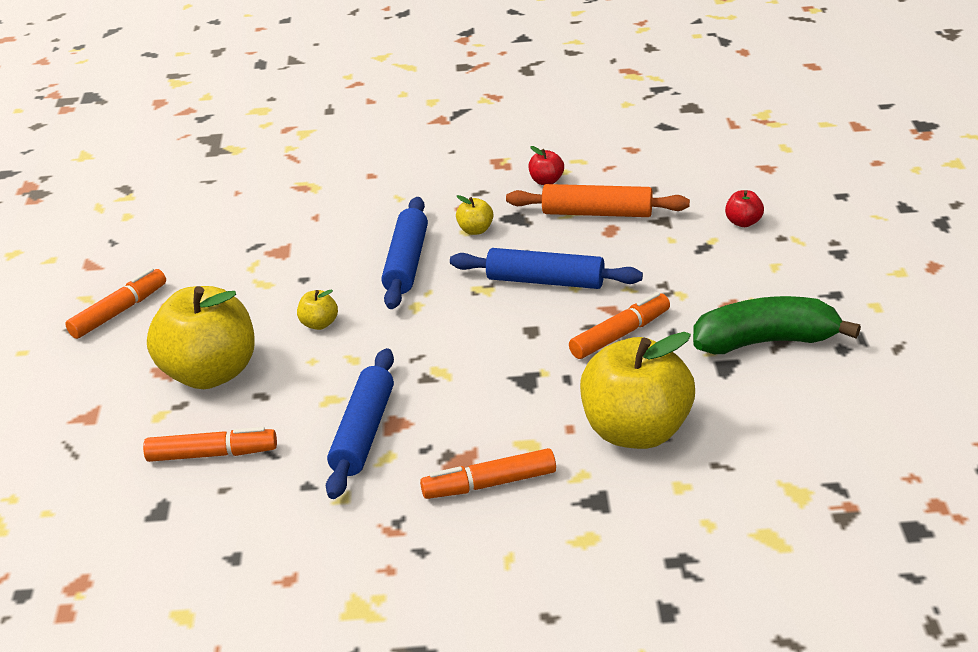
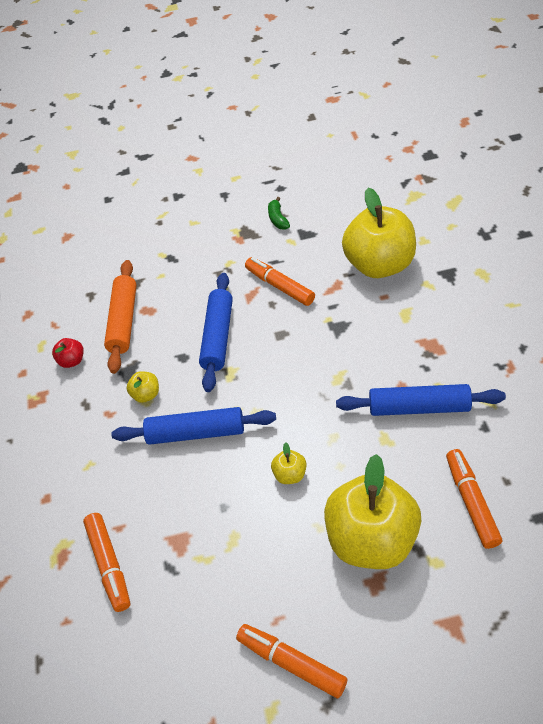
camera: 95 degrees left, 15 degrees up
(490, 484) = (450, 325): orange marker -> orange marker (109, 564)
(743, 222) = (140, 241): red apple -> none
(765, 341) = (278, 219): green banana -> green banana, size x0.44

